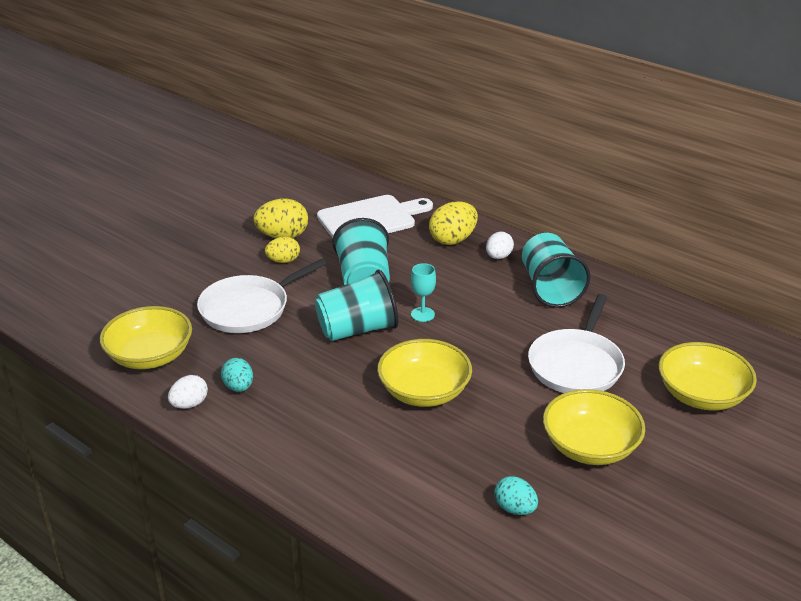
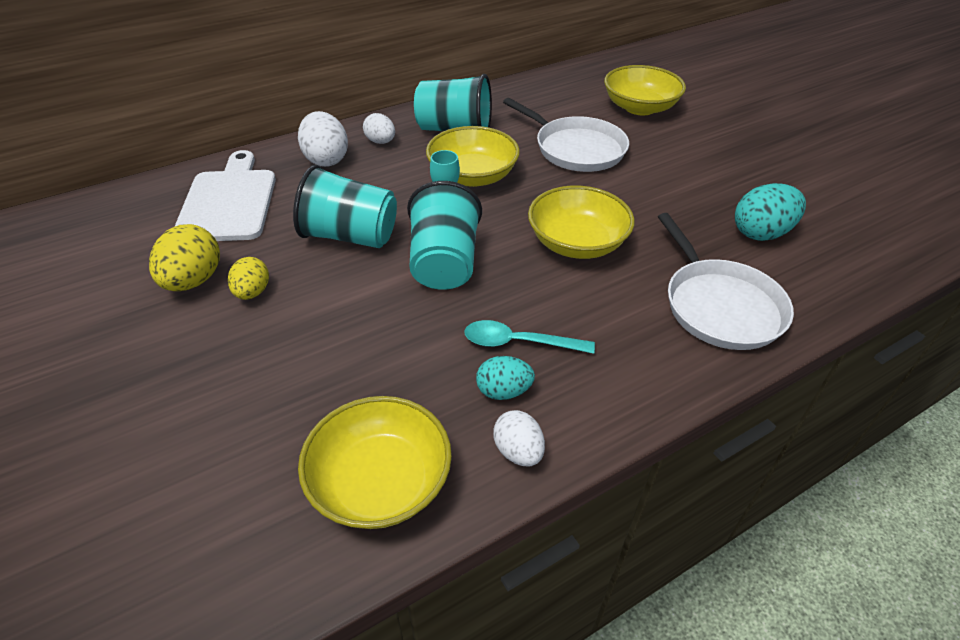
camera: 70 degrees left, 10 degrees up
(248, 308) = (335, 348): white pan -> white pan (719, 306)
(288, 384) = (519, 342): none -> turquoise spoon
(453, 240) = (326, 159): yellow egg -> white egg
(515, 508) = (761, 233): turquoise egg -> turquoise egg, size x1.59
(590, 446) = (688, 173): yellow bowl -> yellow bowl (472, 176)

